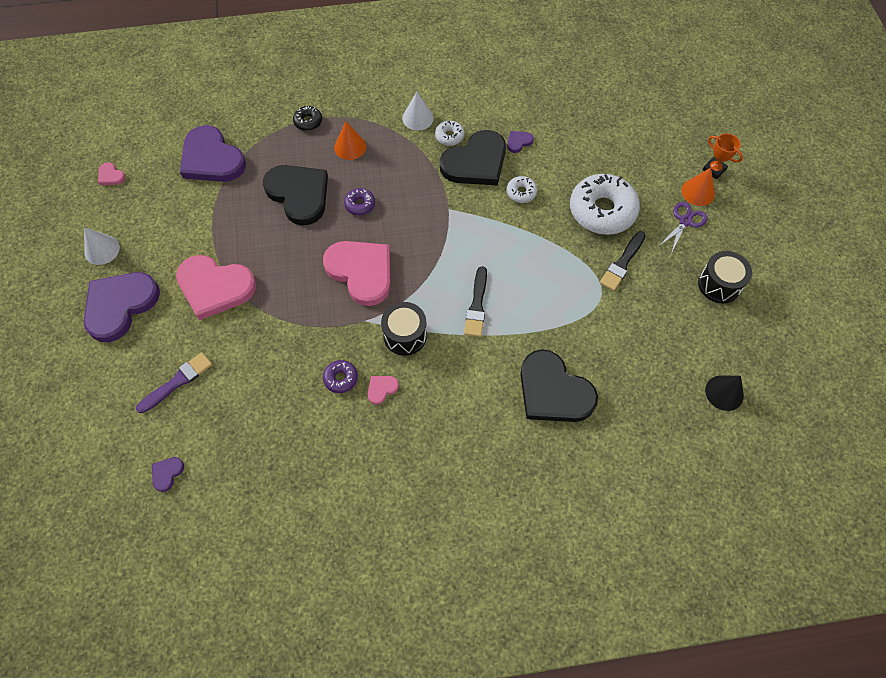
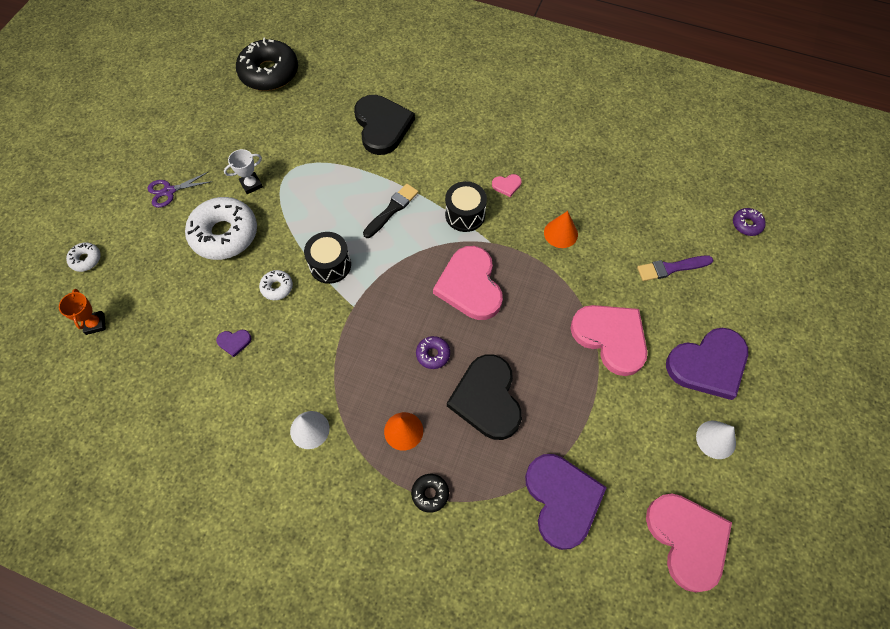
camera: 150 degrees left, 0 degrees up
(111, 176) = (687, 540): pink heart -> pink heart, size x2.47
(167, 473) = (698, 204): purple heart -> none
(341, 378) = (534, 207): purple donut -> purple donut (747, 224)
(449, 136) = (294, 387): white donut -> white donut (86, 259)
(475, 162) = (292, 341): black heart -> none
(622, 263) = (251, 184): black brush -> white trophy
(698, 192) = (132, 209): orange cone -> orange cone (560, 233)
(714, 170) = (97, 221): orange trophy -> orange trophy (95, 324)
(719, 284) = (197, 134): black drum -> black drum (330, 265)
(724, 392) = (269, 73): black cone -> black donut

